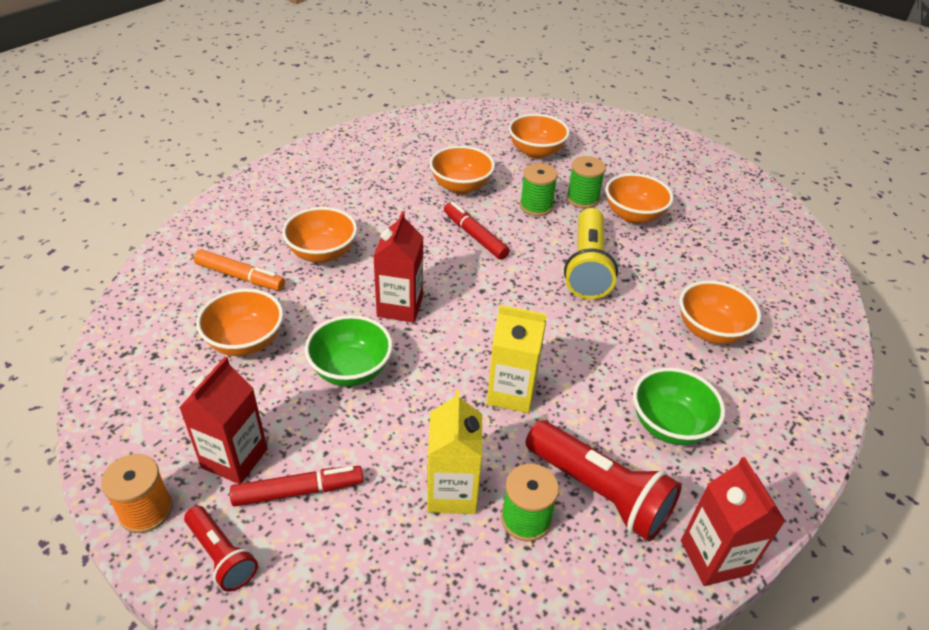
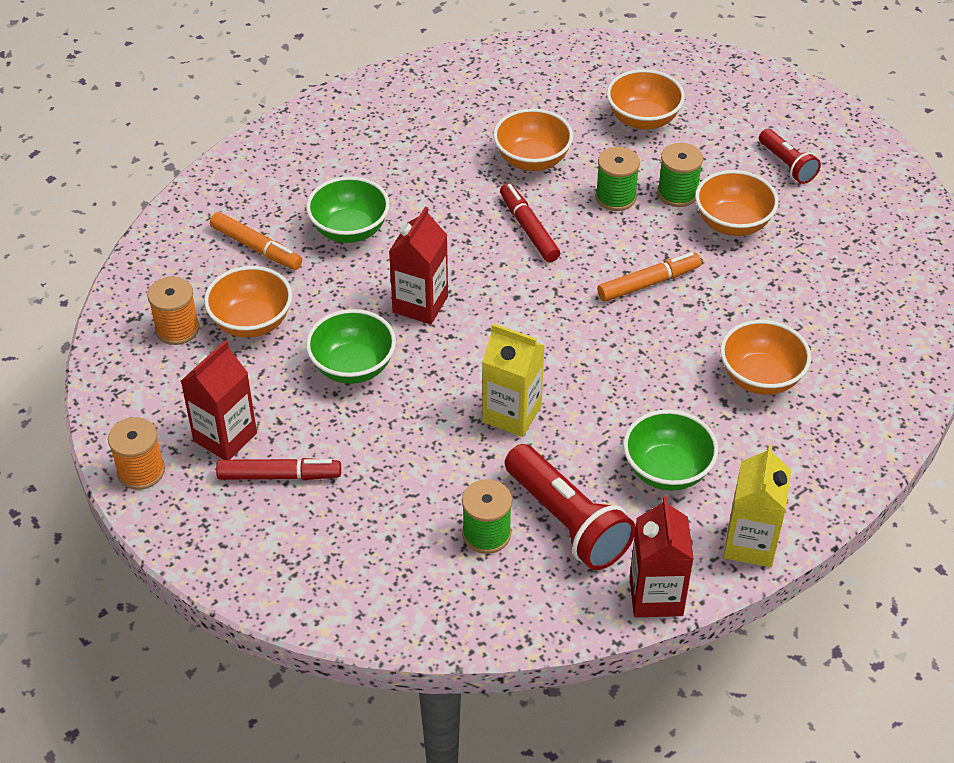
camera: 15 degrees right, 5 degrees up
(172, 357) = (177, 329): none -> orange spool
(222, 555) = (203, 519): red flashlight -> red flashlight (787, 165)
(322, 253) = (349, 230): orange bowl -> green bowl
(452, 492) = (423, 499): yellow carton -> yellow carton (750, 544)
(587, 267) = (648, 283): yellow flashlight -> orange marker

